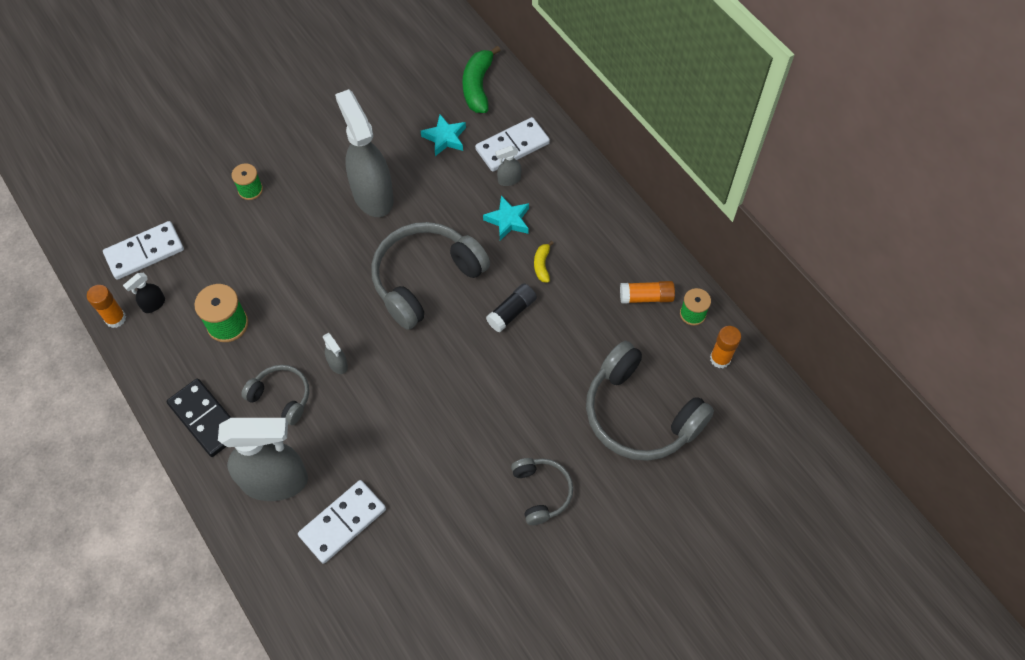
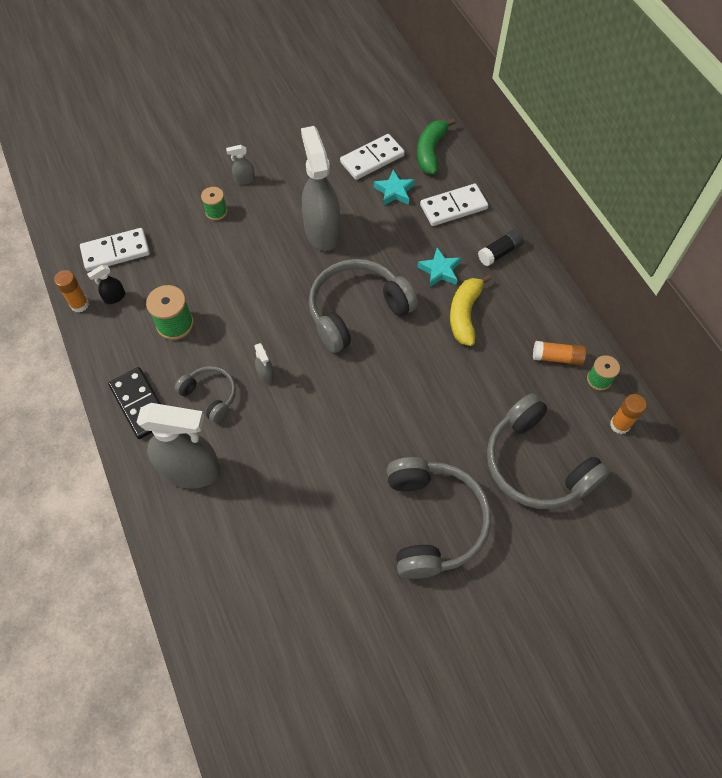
camera: 10 degrees right, 0 degrees up
(343, 522) = (245, 518): white domino -> white domino (372, 159)
(509, 180) = (446, 235): grey spray bottle -> grey spray bottle (244, 180)
(511, 312) = (430, 352): black glue stick -> black glue stick (499, 253)
(541, 492) = (433, 521): grey headphones -> grey headphones, size x1.87
(542, 265) = (464, 314): yellow banana -> yellow banana, size x1.94

